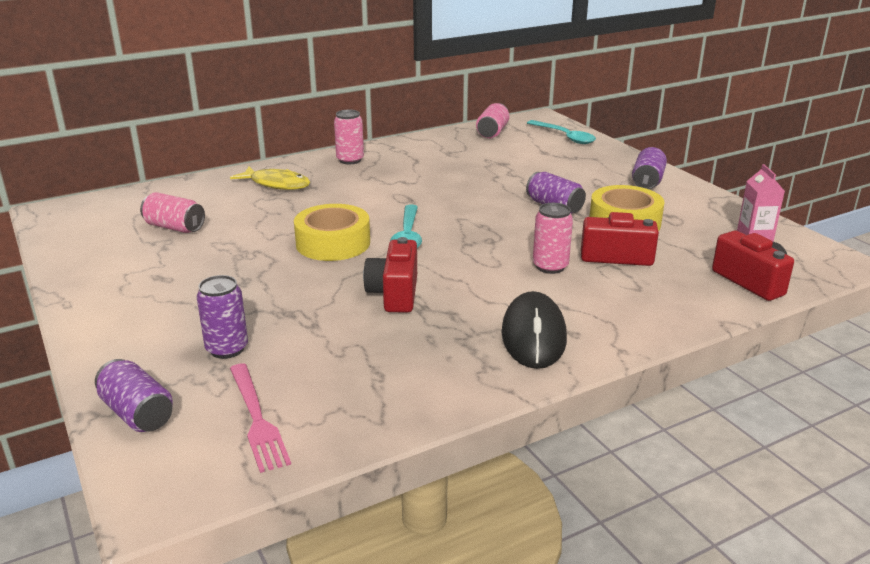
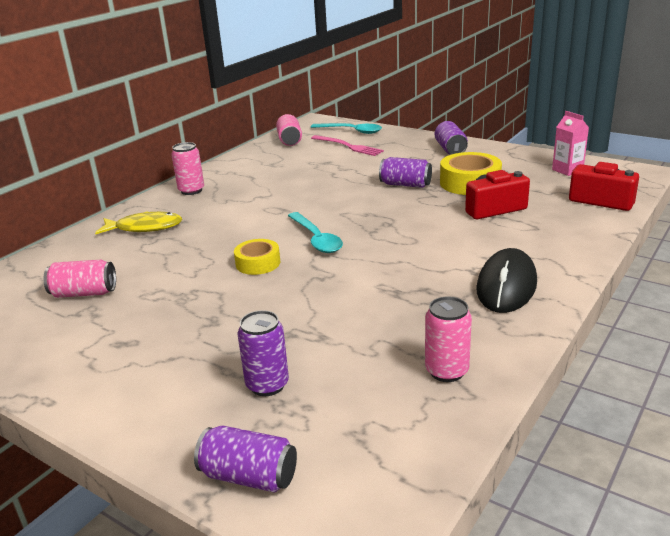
camera: 25 degrees left, 0 degrees up
(257, 419) = (368, 435): pink fork -> pink fork (348, 146)
(333, 243) = (258, 263): yellow tape -> yellow tape, size x0.62
(394, 293) = (360, 288): red camera -> none
(533, 336) = (506, 286): black mouse -> black mouse turned 45 degrees clockwise
(550, 266) = (456, 230): pink can -> pink can (446, 371)

